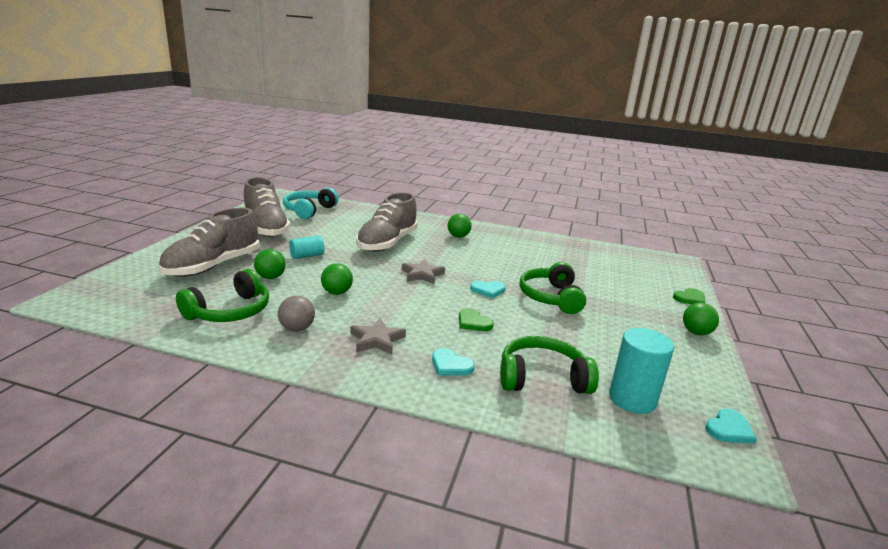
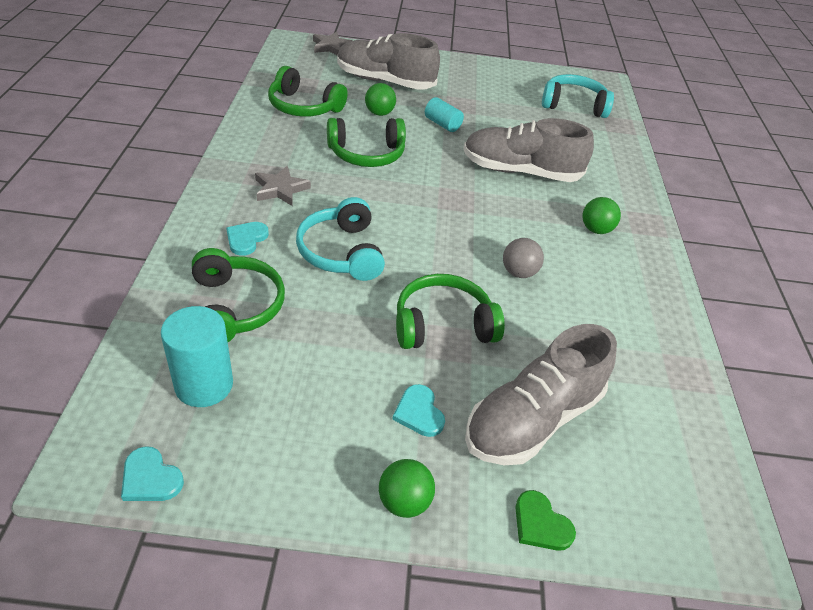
camera: 75 degrees right, 20 degrees up
(266, 228) = (495, 89): grey shoe -> grey shoe (532, 419)
(297, 328) = (286, 143): grey ball -> grey ball (518, 272)
(337, 293) = (366, 154): green ball -> green headphones
(422, 274) = (445, 206): grey star -> grey star (331, 47)
(473, 322) = (341, 252): green heart -> turquoise headphones
(488, 290) = (432, 263): turquoise heart -> turquoise heart (419, 412)

